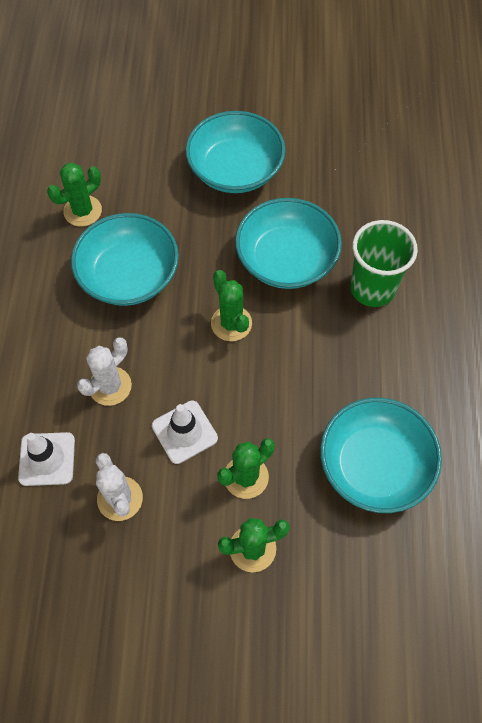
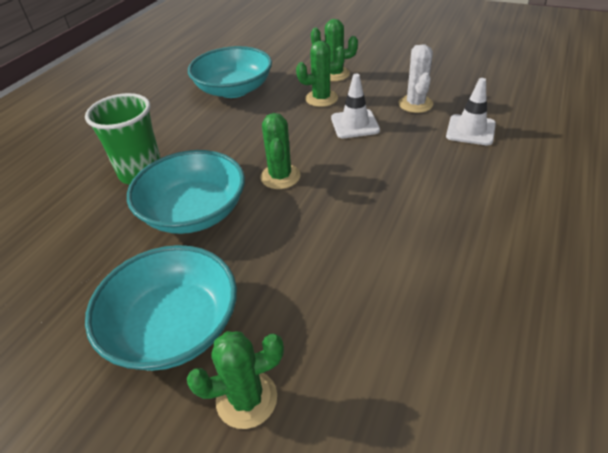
camera: 155 degrees left, 20 degrees down
(82, 211) = (403, 330): green cactus -> green cactus (246, 399)
(110, 386) = (408, 159): white cactus -> none
(129, 275) = (363, 238): turquoise bowl -> none

